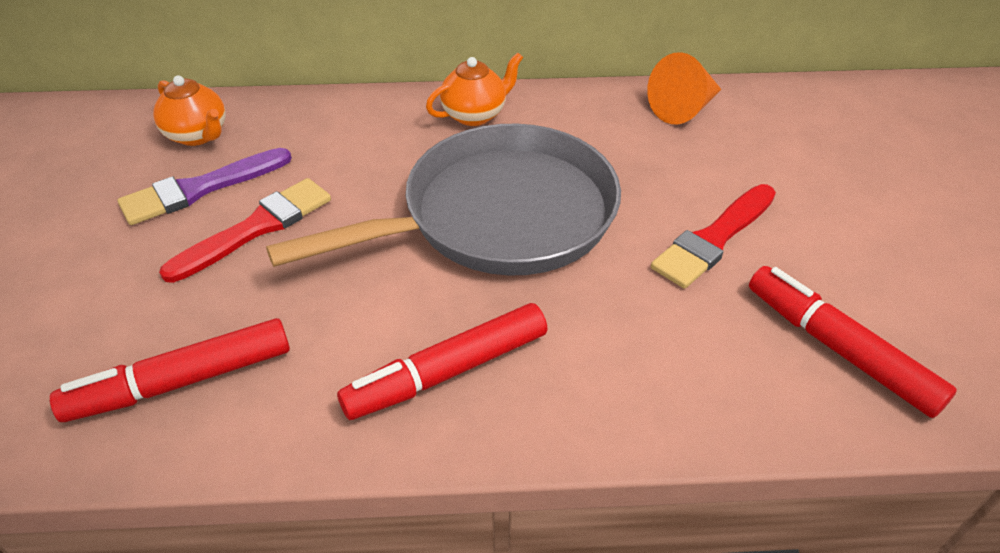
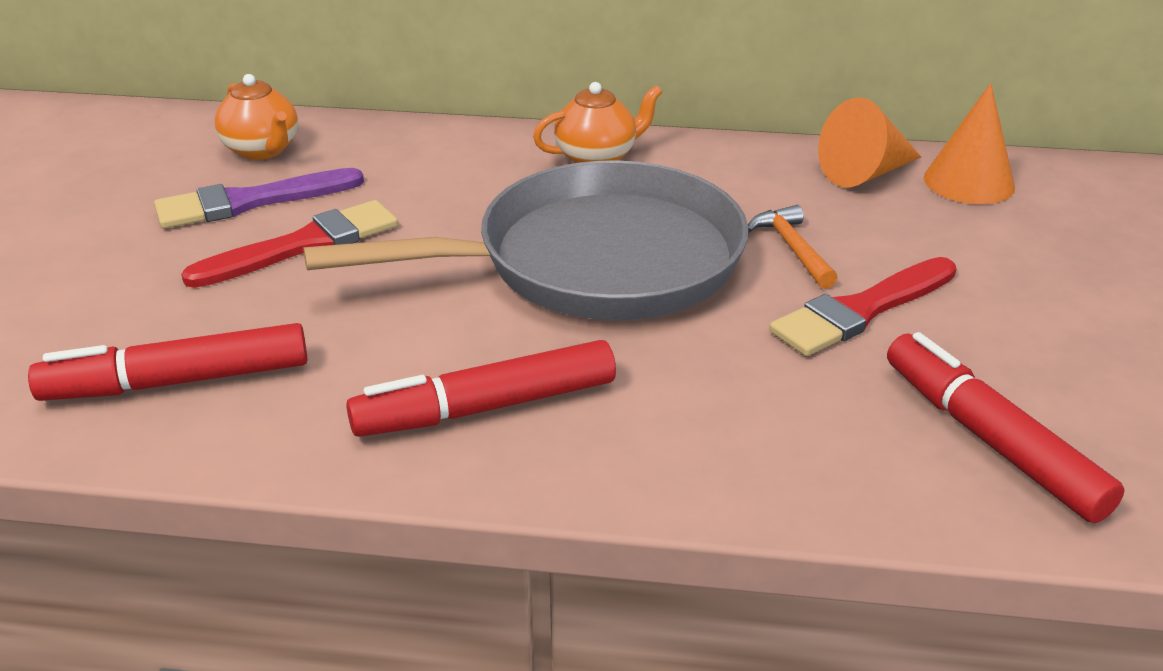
camera: 10 degrees right, 10 degrees down
(647, 186) = (792, 248): none -> orange hammer
(761, 109) = (969, 182): none -> orange cone

